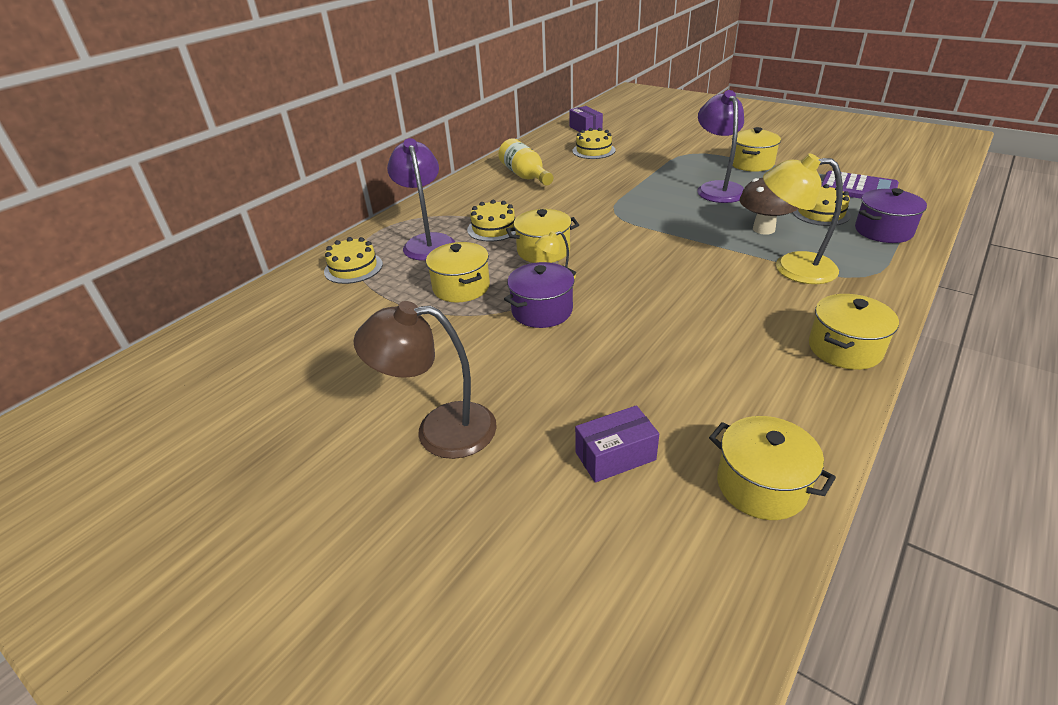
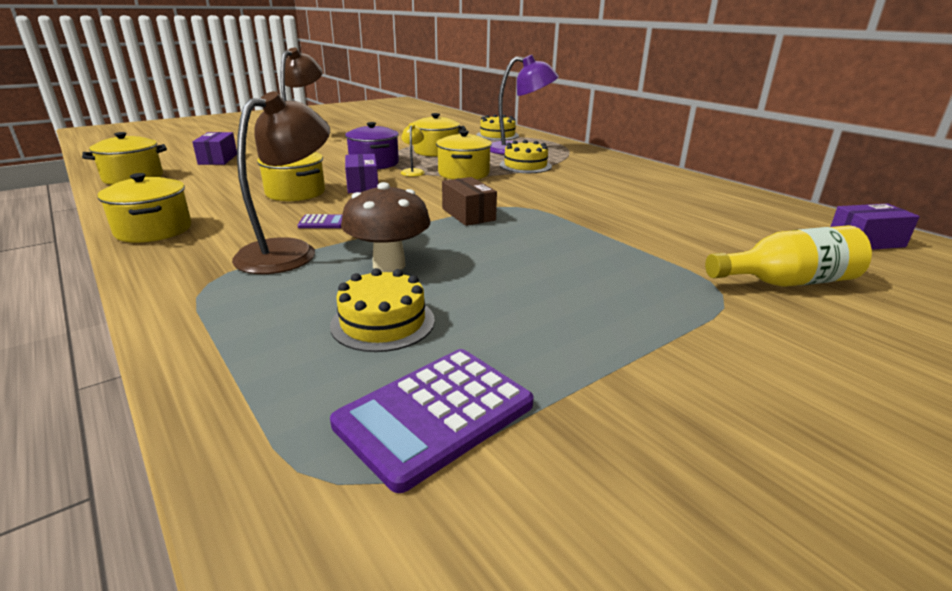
camera: 105 degrees right, 10 degrees down
(525, 176) = (653, 187): yellow bottle -> yellow bottle (787, 282)
(593, 150) = (745, 230): yellow cake -> none
(625, 290) = (362, 185): none -> purple box
(651, 225) = (468, 214): none -> brown box
(717, 188) = (545, 273): purple lamp -> none
(732, 275) = (322, 222): none -> purple calculator
(751, 163) = (645, 336): yellow pot -> yellow pot (295, 193)
(791, 267) = (289, 251): yellow lamp -> brown lamp
(883, 231) = (263, 352): purple pot -> none

